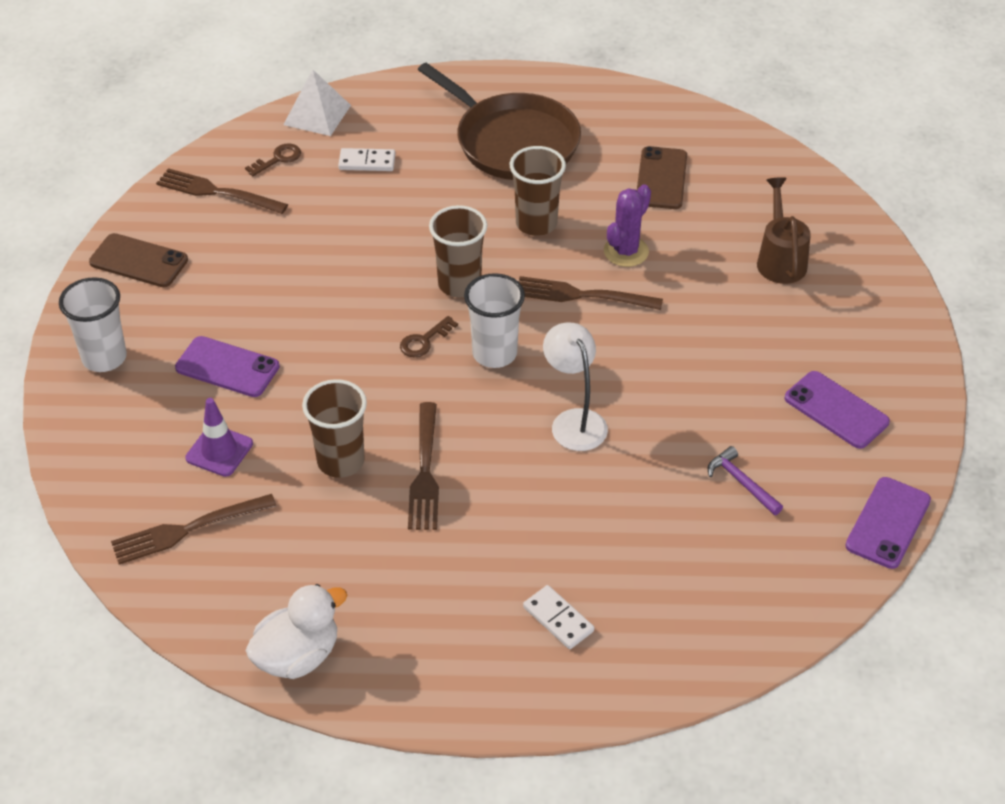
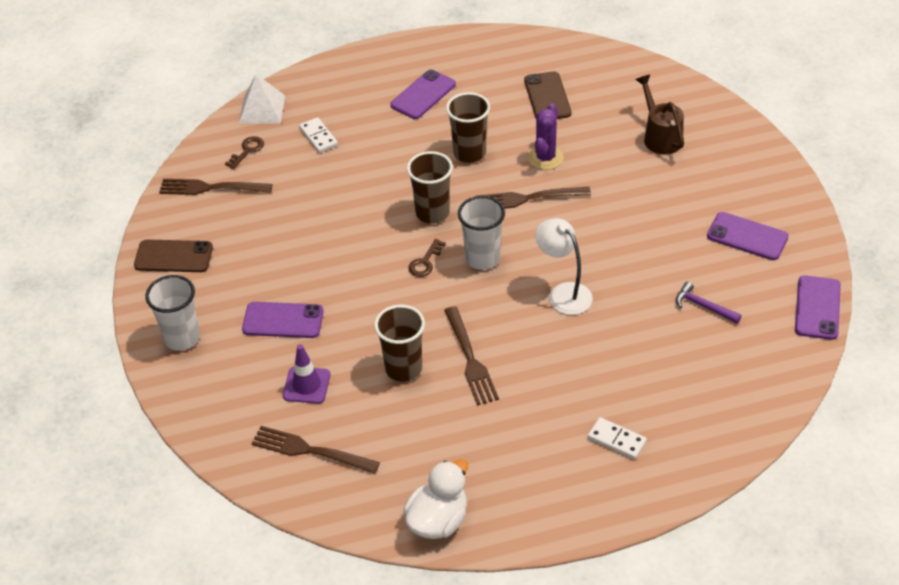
camera: 15 degrees left, 0 degrees up
(188, 529) = (310, 450): brown fork -> brown fork turned 60 degrees clockwise
(367, 162) = (318, 137): white domino -> white domino turned 75 degrees clockwise
(512, 141) = (423, 95): brown pan -> purple phone

